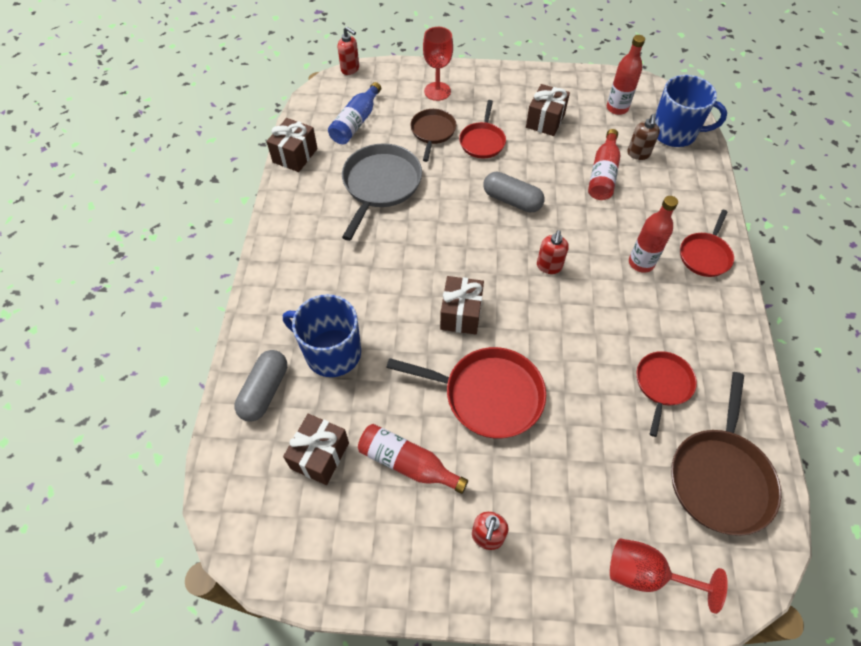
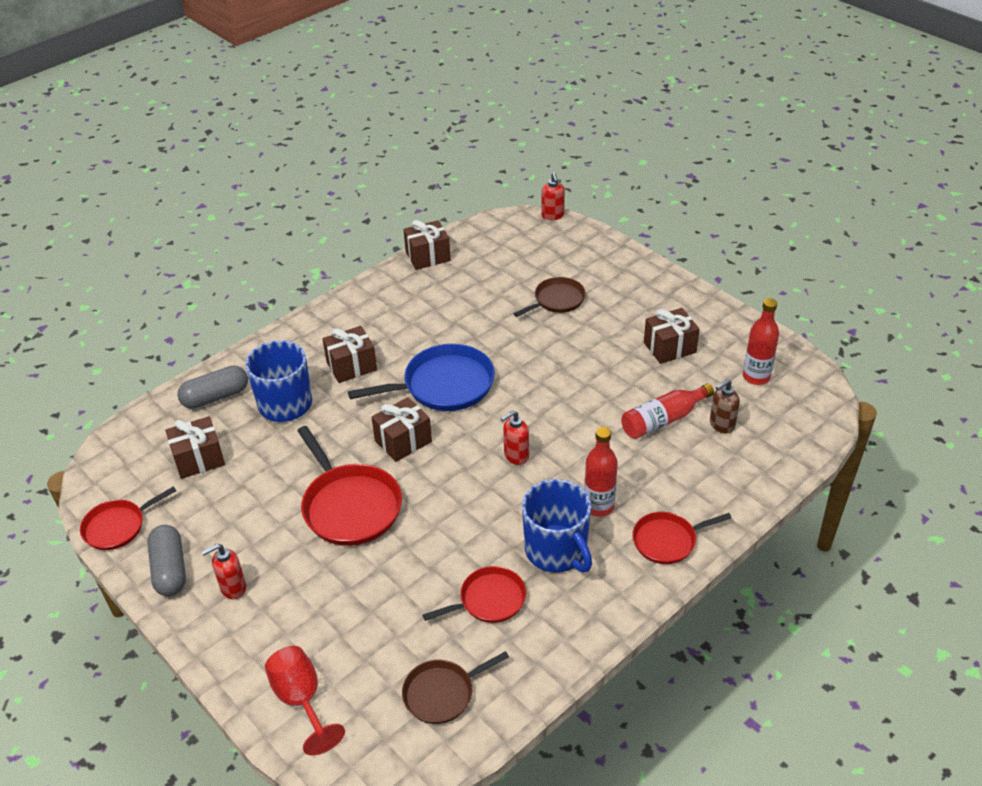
camera: 45 degrees right, 15 degrees down
(347, 283) = (351, 366): none -> brown gift
(356, 122) = (504, 258): blue bottle -> none
(380, 185) = (463, 314): grey pan -> none
(407, 463) = (243, 505): red bottle -> none
(435, 249) = (444, 385): none -> blue pan
(437, 91) = (603, 271): red goblet -> none
(482, 141) = (589, 331): red pan -> red pan (117, 527)
(512, 200) = (553, 390): grey capsule -> grey capsule (170, 569)
(675, 133) = (786, 430): blue mug -> blue mug (556, 551)
(720, 478) = (442, 693): brown pan -> brown pan, size x0.61

